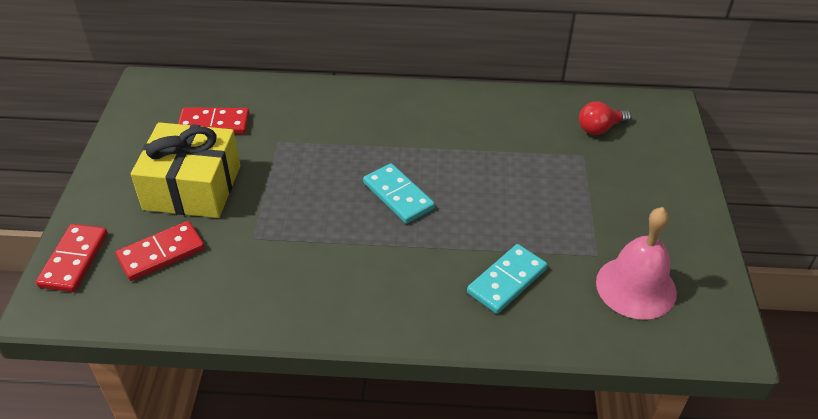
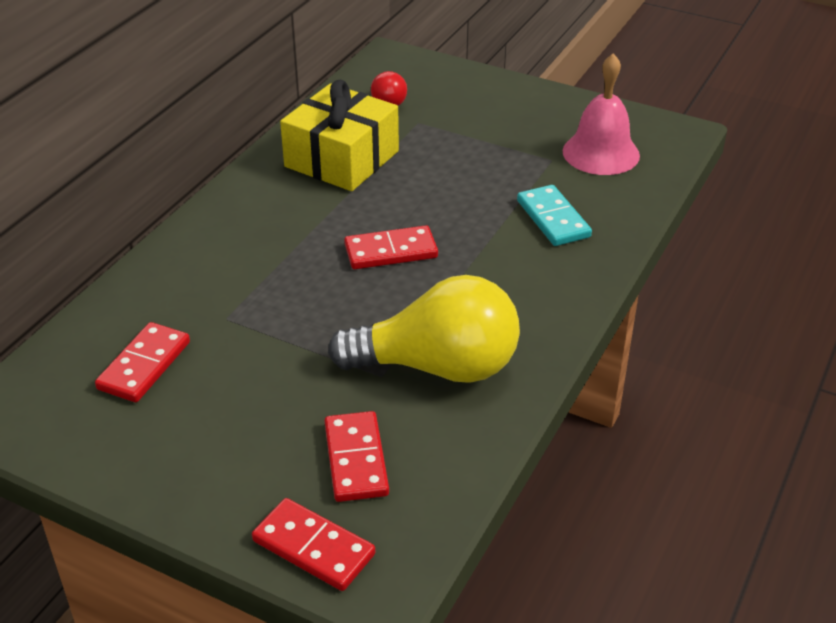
camera: 65 degrees left, 5 degrees down
(192, 187) = (254, 409): yellow gift -> yellow gift (341, 159)
(275, 266) = (438, 367): none -> yellow light bulb
(398, 196) = (391, 251): turquoise domino -> red domino

